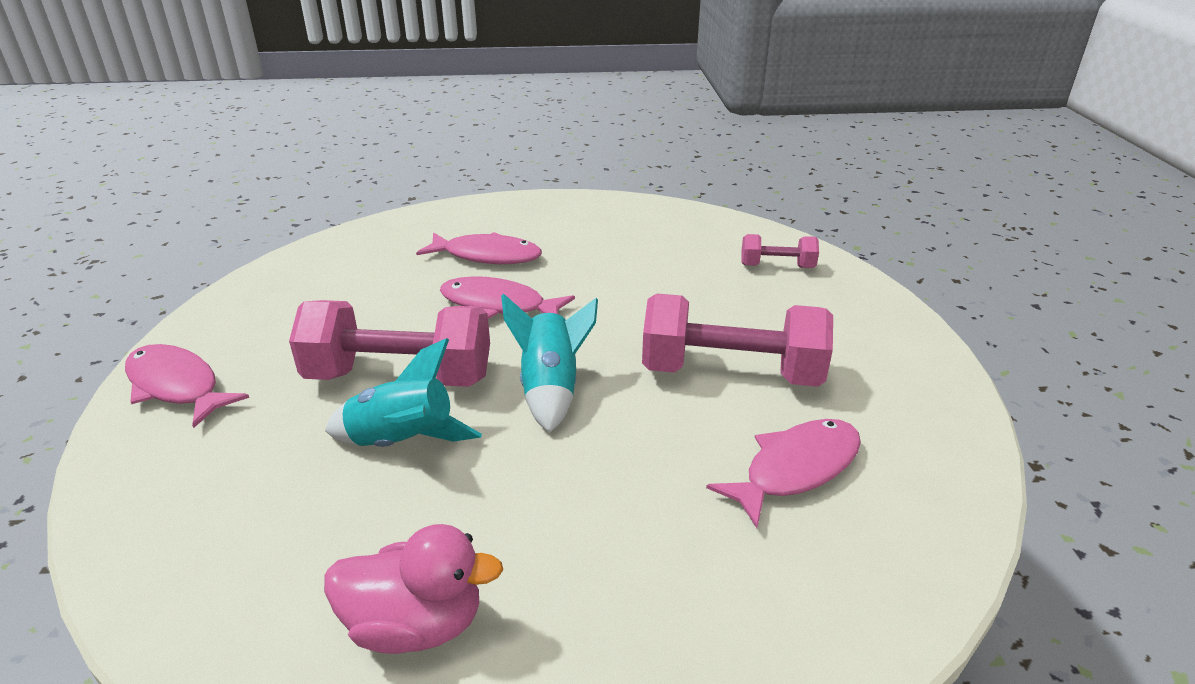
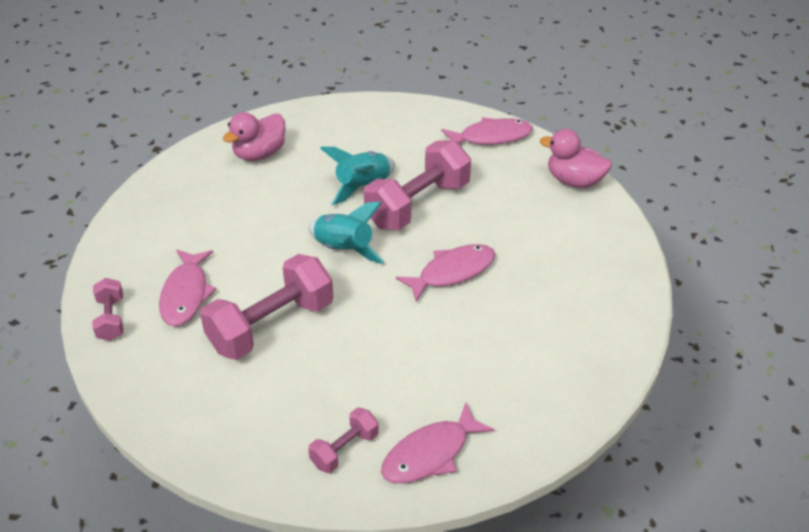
camera: 130 degrees right, 10 degrees up
(249, 295) = (574, 181): none -> pink duck
(487, 256) = (528, 299): pink fish -> pink fish (430, 454)
(930, 507) = (111, 319): none -> pink dumbbell

